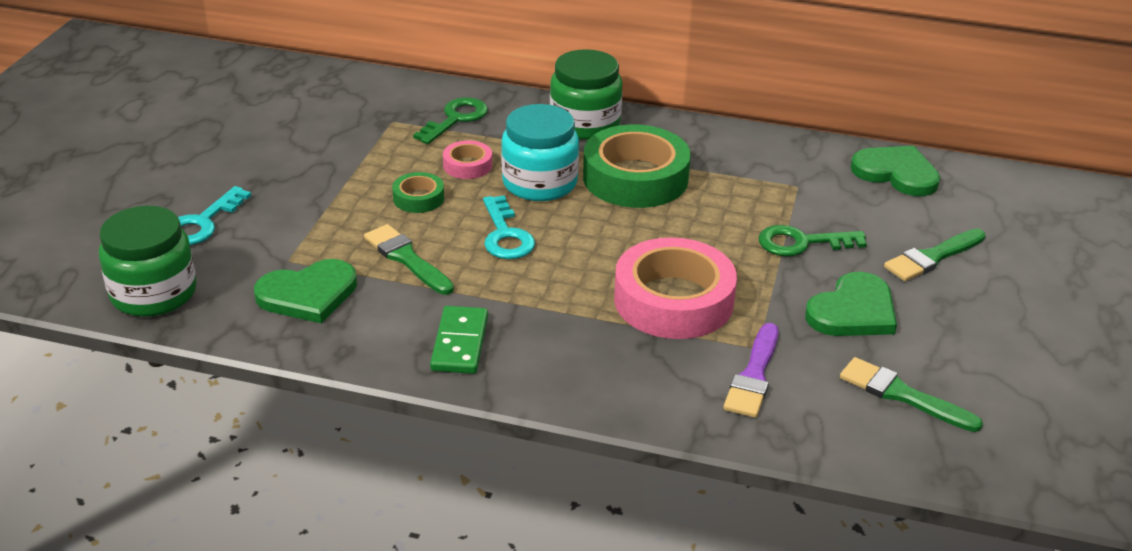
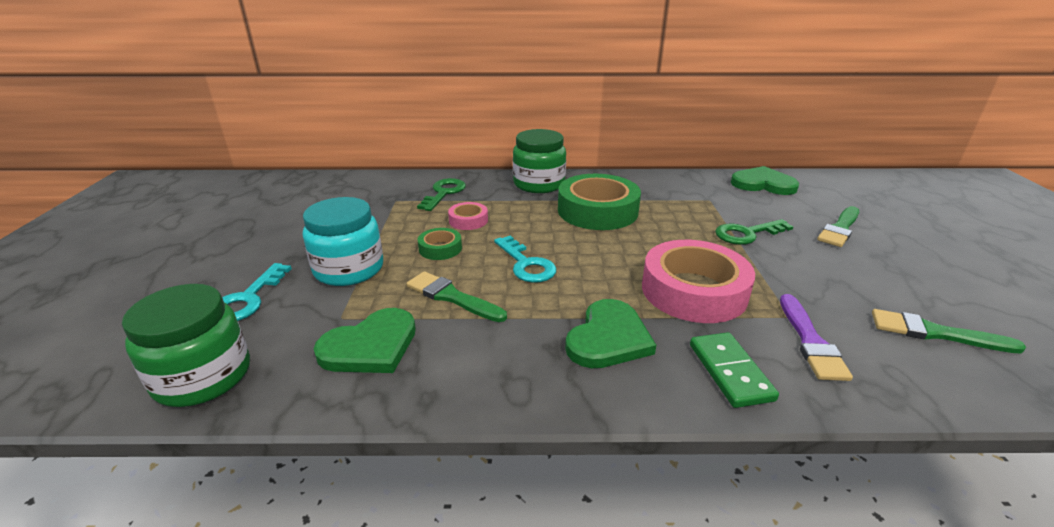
camera: 15 degrees left, 5 degrees down
(460, 343) = (539, 365): green domino -> green domino (730, 372)
(540, 183) = (530, 224): turquoise jar -> turquoise jar (349, 269)
(853, 311) = (829, 274): green heart -> green heart (608, 338)

